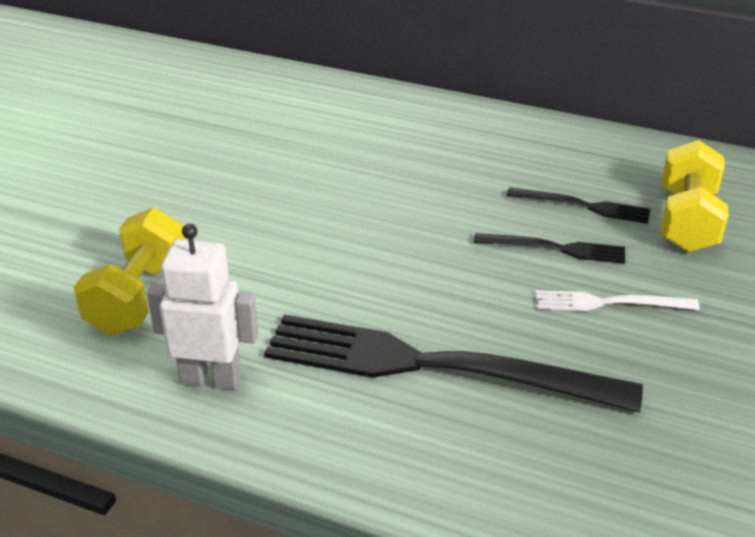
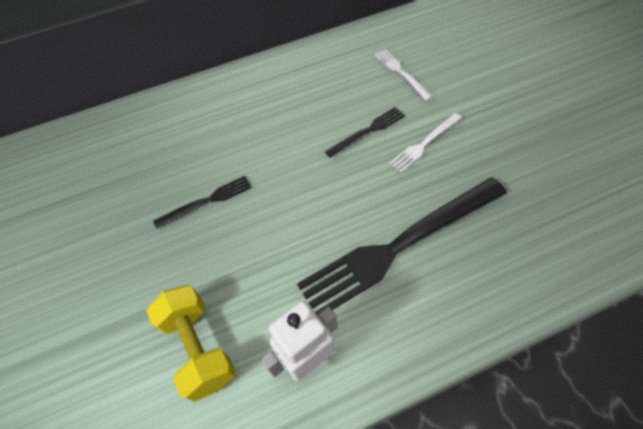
camera: 40 degrees left, 20 degrees up
(583, 206) = (350, 97): black fork -> black fork (207, 201)
(687, 221) = (401, 73): yellow dumbbell -> white fork

